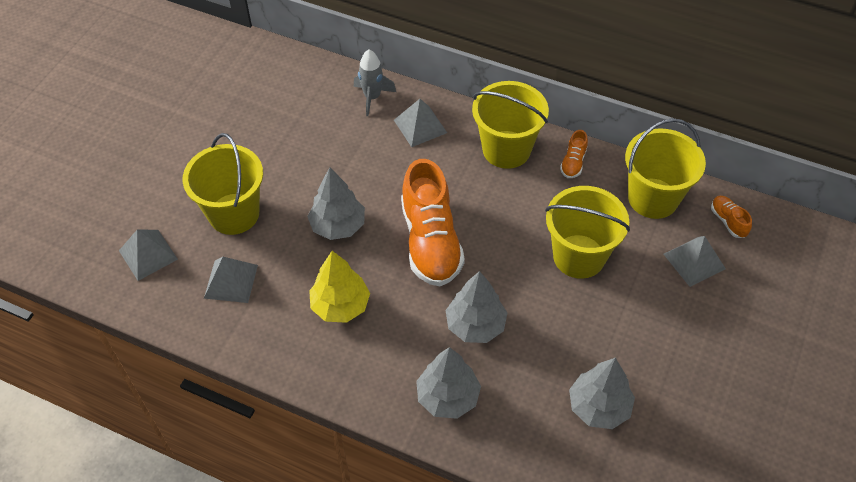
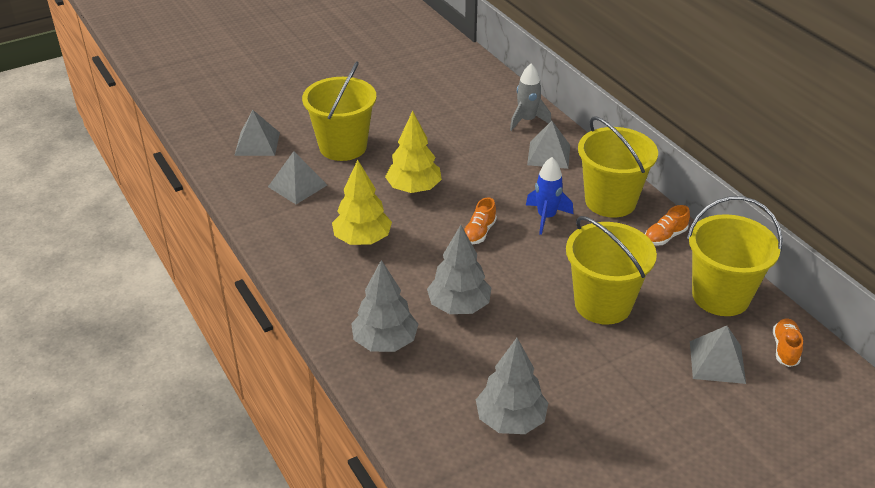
camera: 35 degrees right, 15 degrees down
(338, 226) = (414, 189): grey tree -> yellow tree
(430, 241) = (479, 232): orange shoe -> orange shoe, size x0.43
(470, 194) = (546, 217): none -> blue rocket

